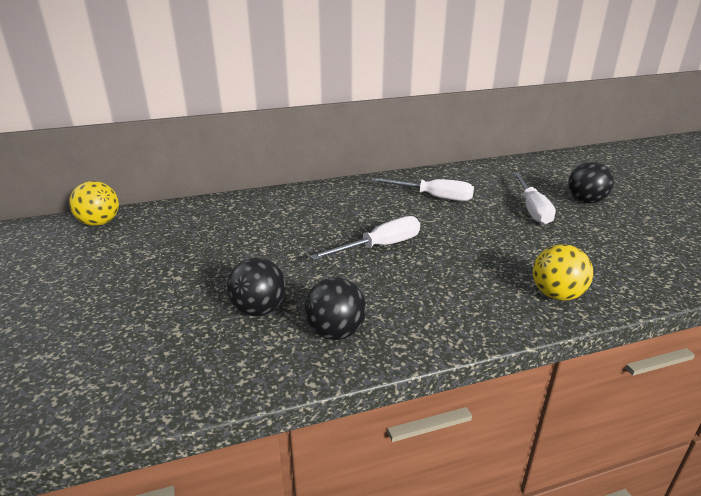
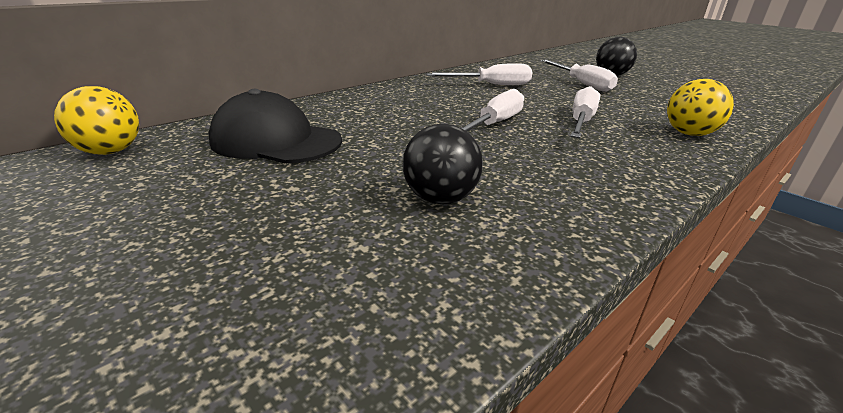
camera: 25 degrees left, 0 degrees up
(200, 232) = (276, 141): none -> black cap
(335, 332) = (553, 201): black ball -> none
(464, 258) = (581, 121): none -> white screwdriver

